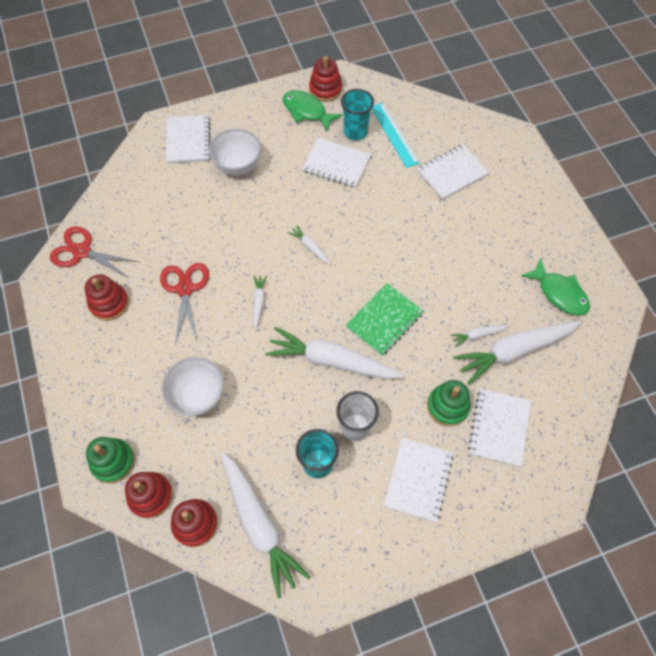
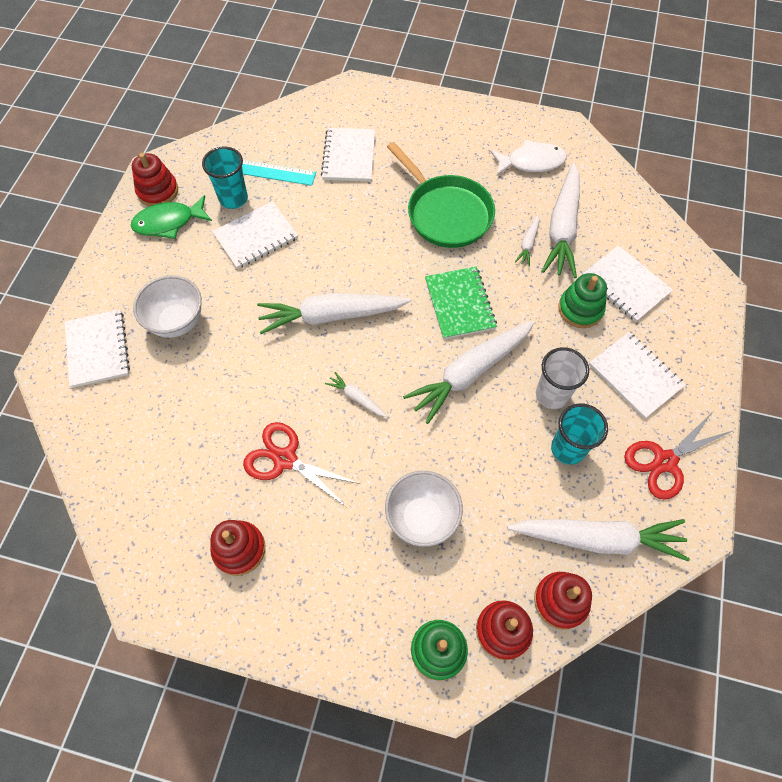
camera: 55 degrees left, 0 degrees up
(82, 252) = (145, 543): red scissors -> red scissors (665, 461)
(188, 140) = (98, 349): white notebook -> white notebook turned 45 degrees clockwise
(310, 247) = (331, 316): white carrot -> white carrot, size x2.23
(457, 264) = (446, 213): none -> green pan
(559, 293) = (531, 162): green fish -> white fish

